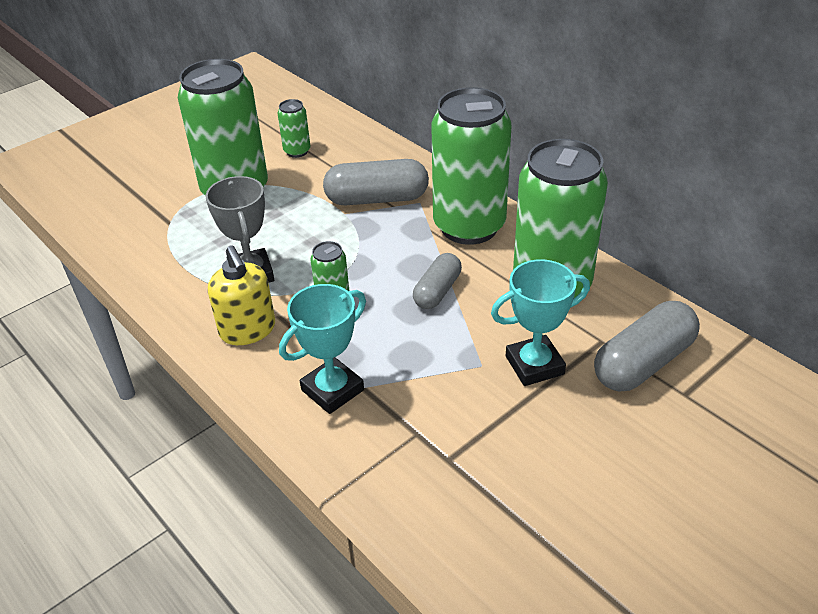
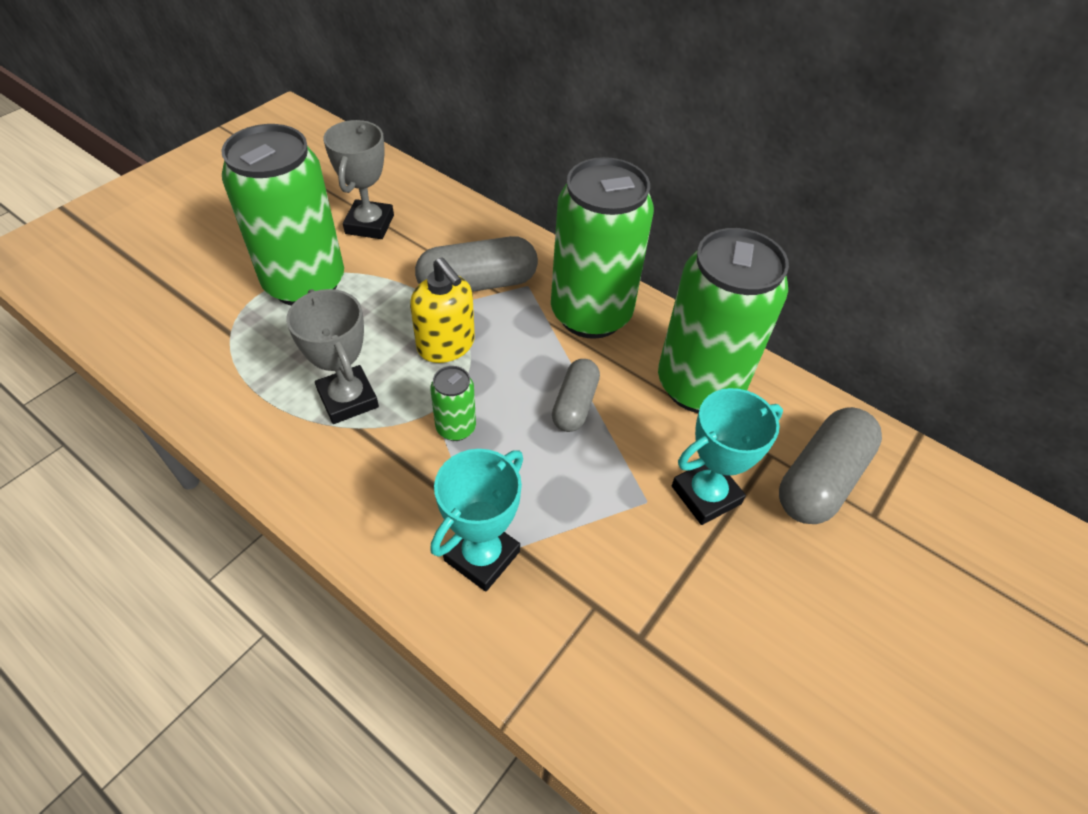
camera: 15 degrees left, 10 degrees up
(248, 330) = (360, 480): yellow soap dispenser -> yellow soap dispenser (446, 345)
(297, 151) = (369, 224): green can -> grey trophy

